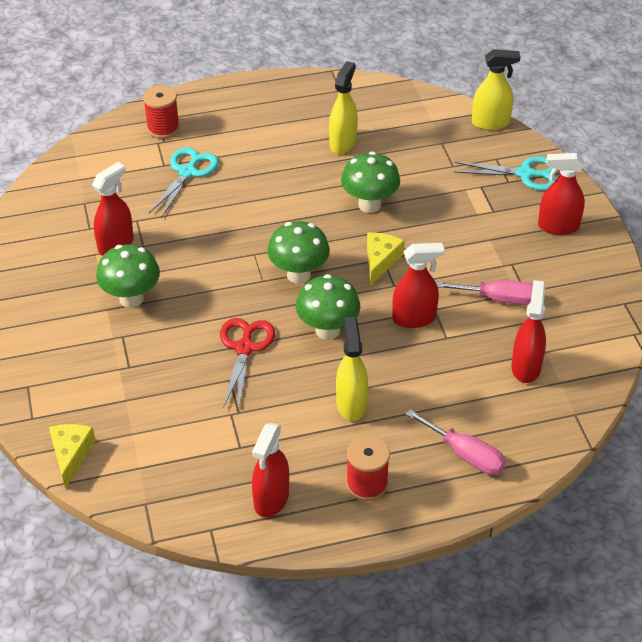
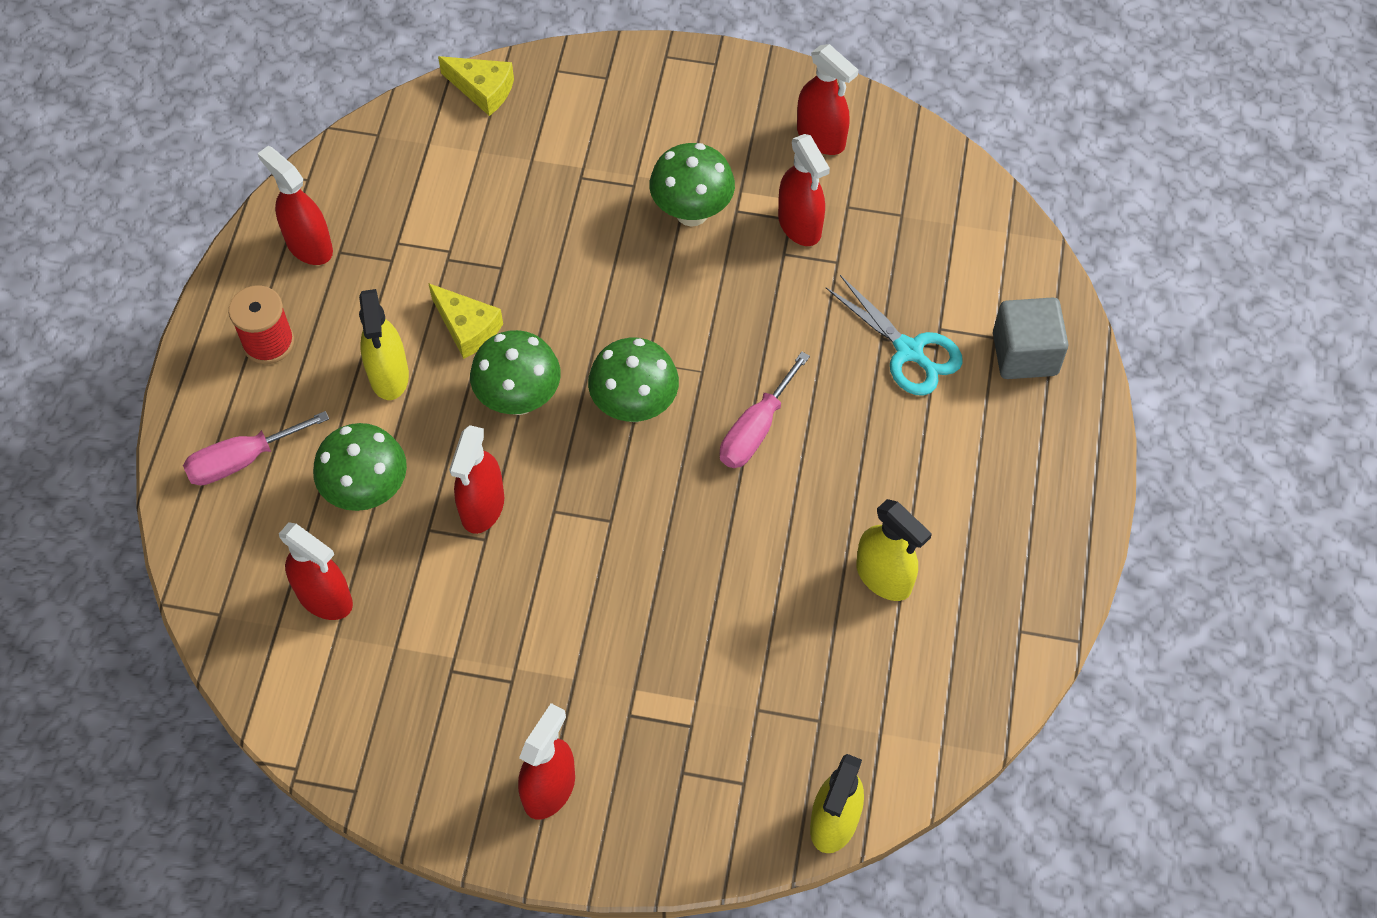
camera: 115 degrees right, 15 degrees up
(36, 256) = (821, 137): none -> red spray bottle
(163, 128) = (1025, 354): red spool -> grey cube
(245, 348) = (542, 300): red scissors -> none
(351, 404) = (389, 376): yellow spray bottle -> yellow spray bottle turned 60 degrees clockwise
(369, 205) = (727, 552): green mushroom -> green mushroom (368, 492)
(380, 261) = (607, 515): yellow cheese -> yellow cheese (467, 328)
(499, 299) = (456, 628): pink screwdriver -> pink screwdriver (756, 429)
(525, 174) = (686, 807): turquoise scissors -> none

